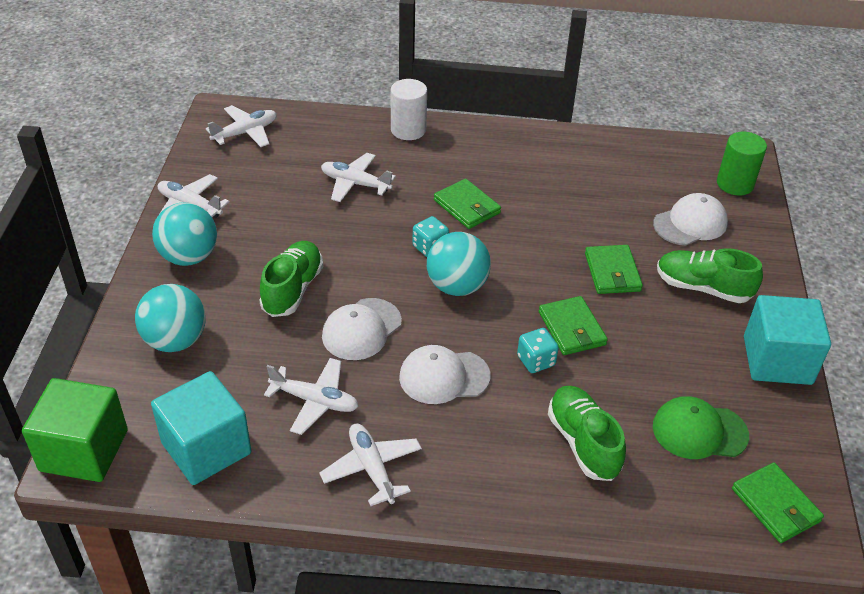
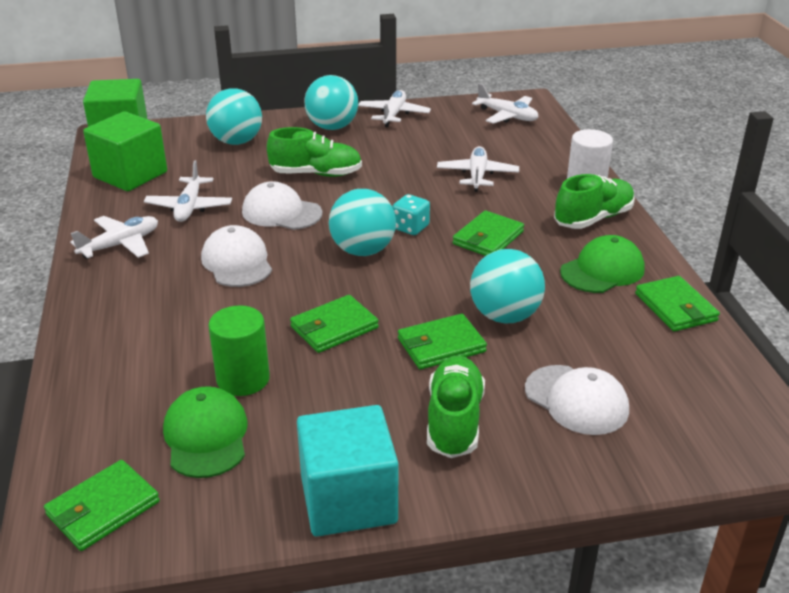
camera: 75 degrees right, 10 degrees down
(206, 448) = (130, 175): turquoise cube -> green cube
(536, 361) = (276, 310): turquoise dice -> none
(538, 162) = (602, 270): none -> green cap
(583, 229) = (505, 316): none -> turquoise ball
(583, 442) = (172, 354): green shoe -> green shoe (593, 218)
(596, 145) = (675, 307): none -> green wallet
(735, 184) = (699, 436): green cylinder -> green cylinder (243, 379)

